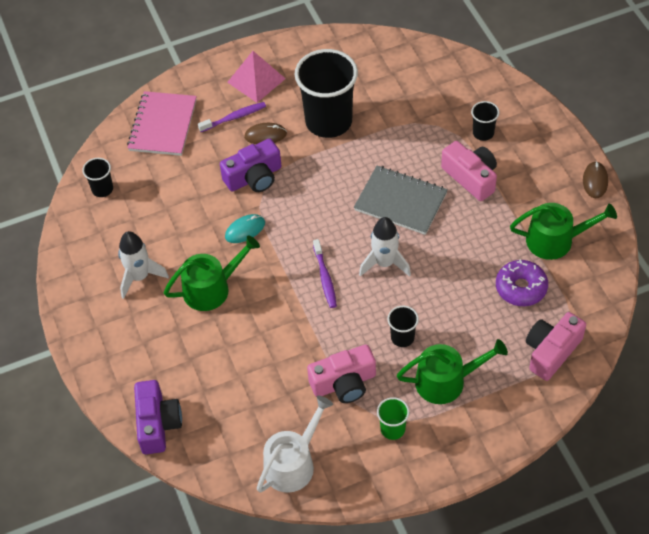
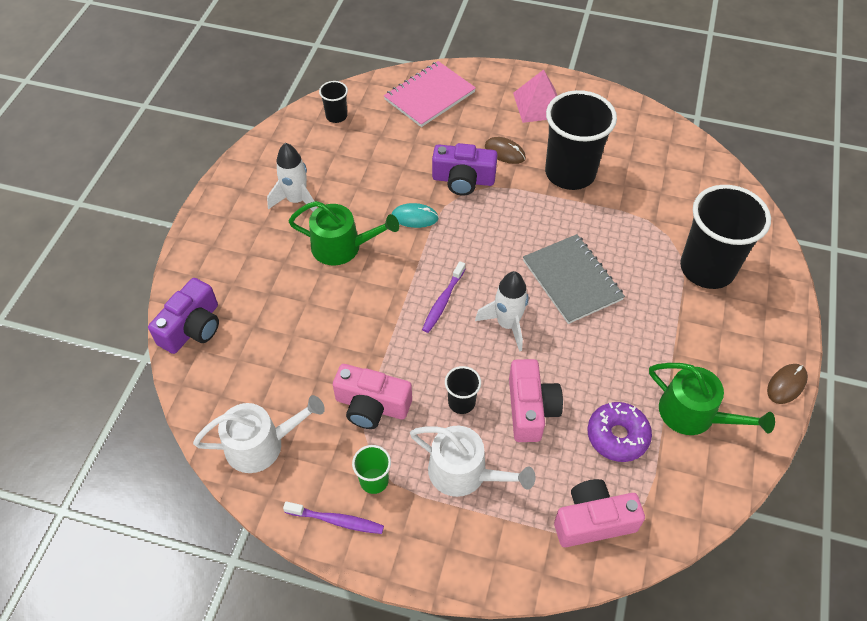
camera: 35 degrees right, 0 degrees up
(233, 118) = (492, 123): purple toothbrush -> purple toothbrush (336, 520)
(446, 381) = (464, 473): green watering can -> white watering can
(471, 177) = (659, 301): pink camera -> pink camera (530, 409)
(483, 133) = (707, 268): black cup -> black cup, size x2.23

